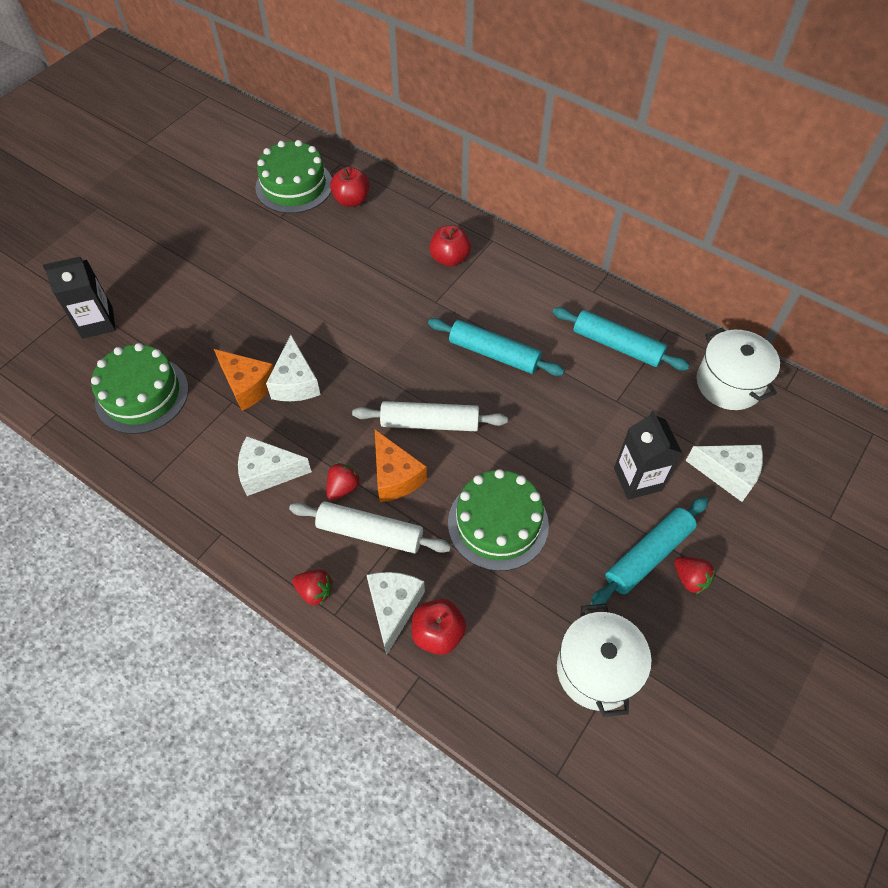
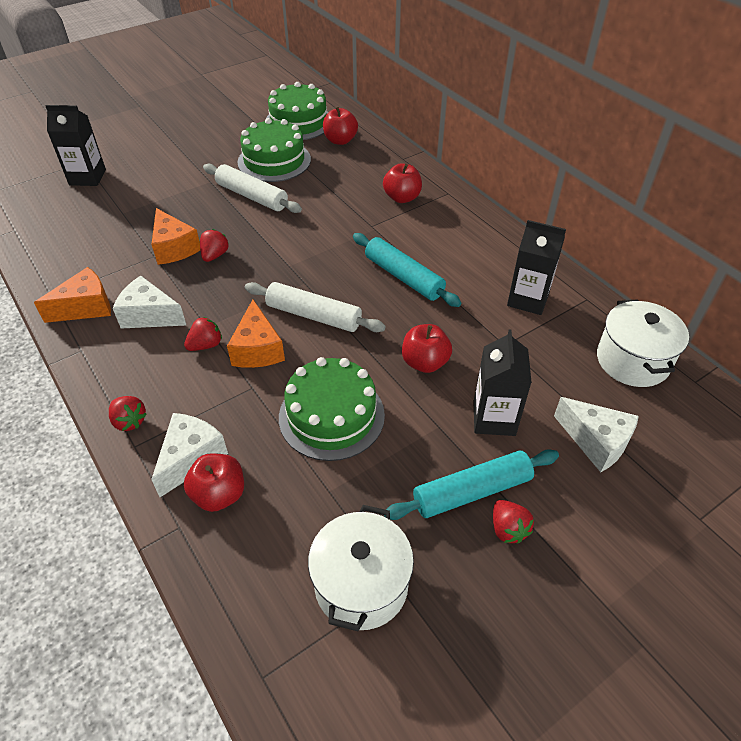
camera: 20 degrees right, 10 degrees down
(142, 394) = (87, 233): green cake -> green cake (274, 161)
(196, 483) = (86, 307): none -> orange cheese
(295, 382) = (215, 255): white cheese -> red strawberry
(370, 532) = (208, 388): white rolling pin -> white rolling pin (252, 196)
(555, 442) = (425, 362): none -> red apple
(617, 345) = (528, 299): turquoise rolling pin -> black carton

